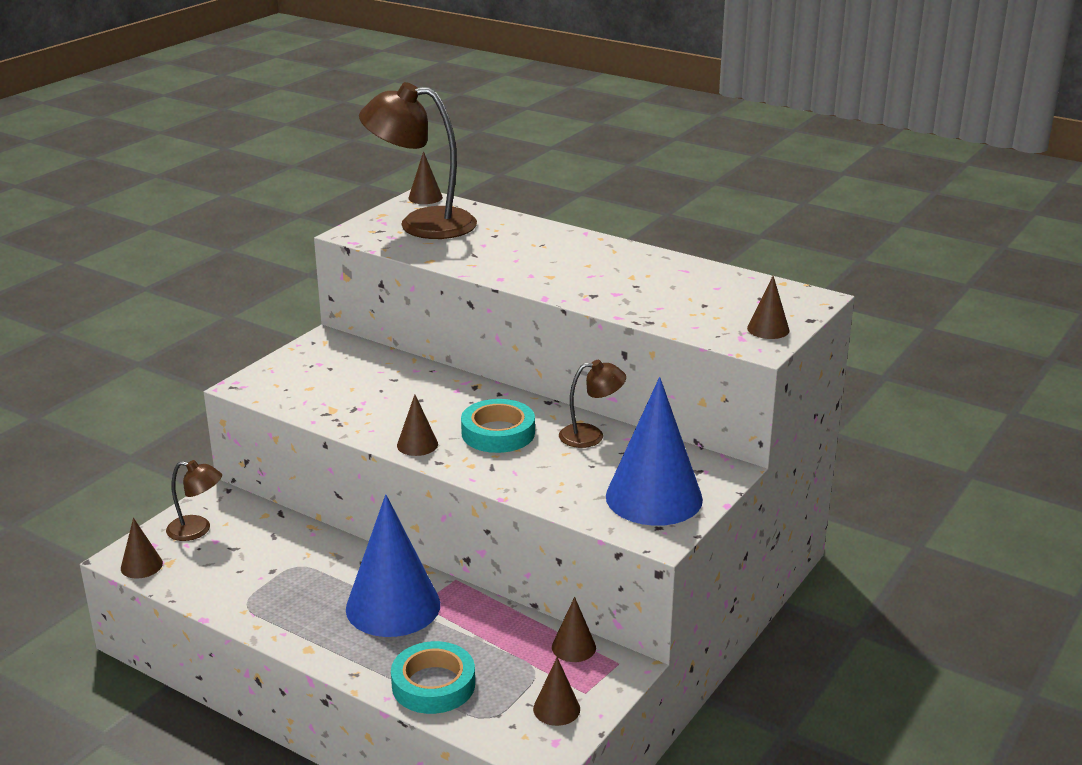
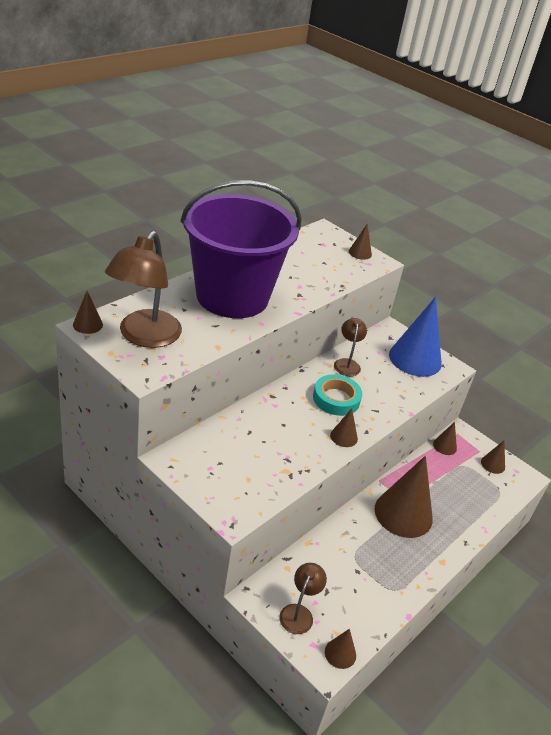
camera: 85 degrees left, 10 degrees up
(393, 606) = (403, 513): blue cone -> brown cone
(433, 684) = (475, 508): turquoise tape -> none
(547, 256) = (232, 296): none -> purple bucket

